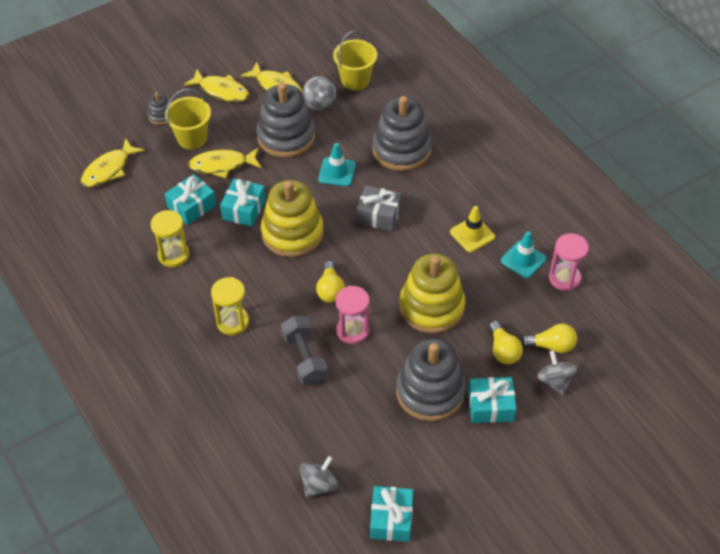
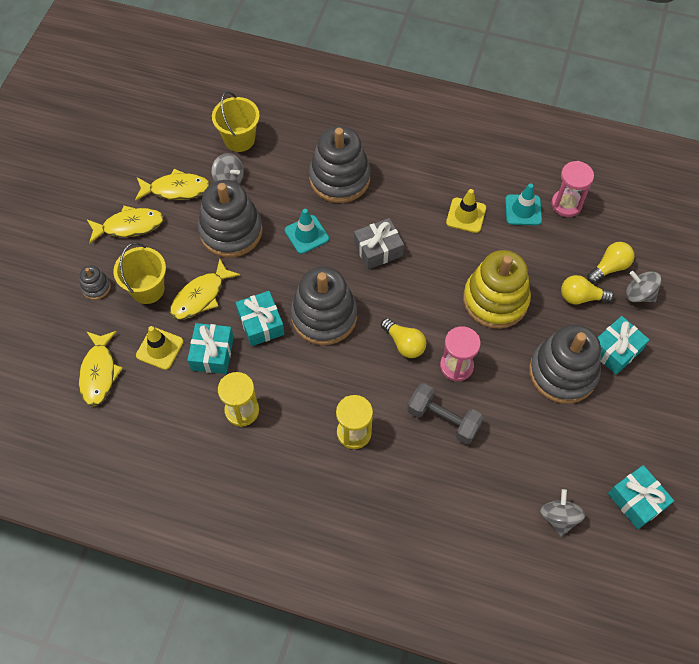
camera: 40 degrees left, 10 degrees up
(161, 180) = (160, 348): none -> yellow traffic cone
(292, 233) = (324, 316): yellow stacking toy -> grey stacking toy
(503, 350) = (581, 297): yellow light bulb -> yellow light bulb turned 150 degrees clockwise

